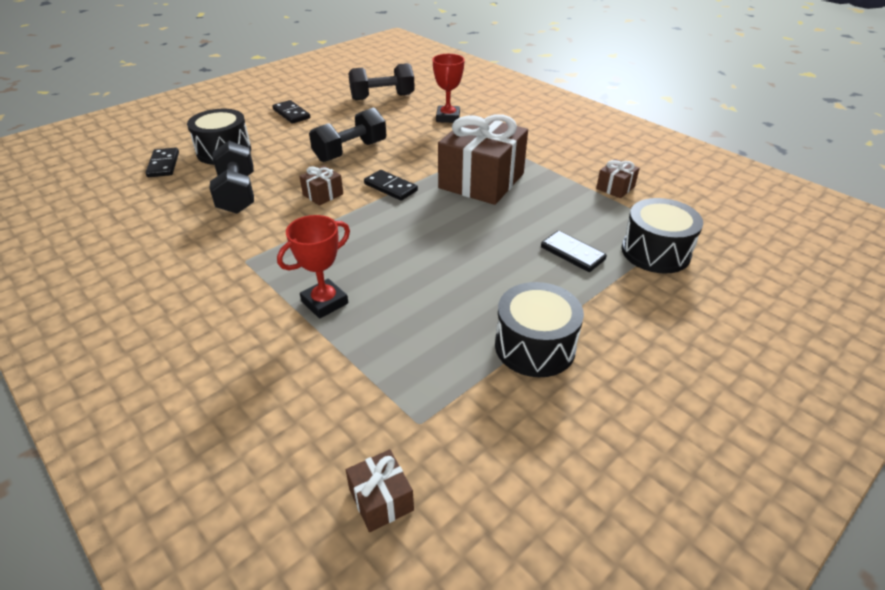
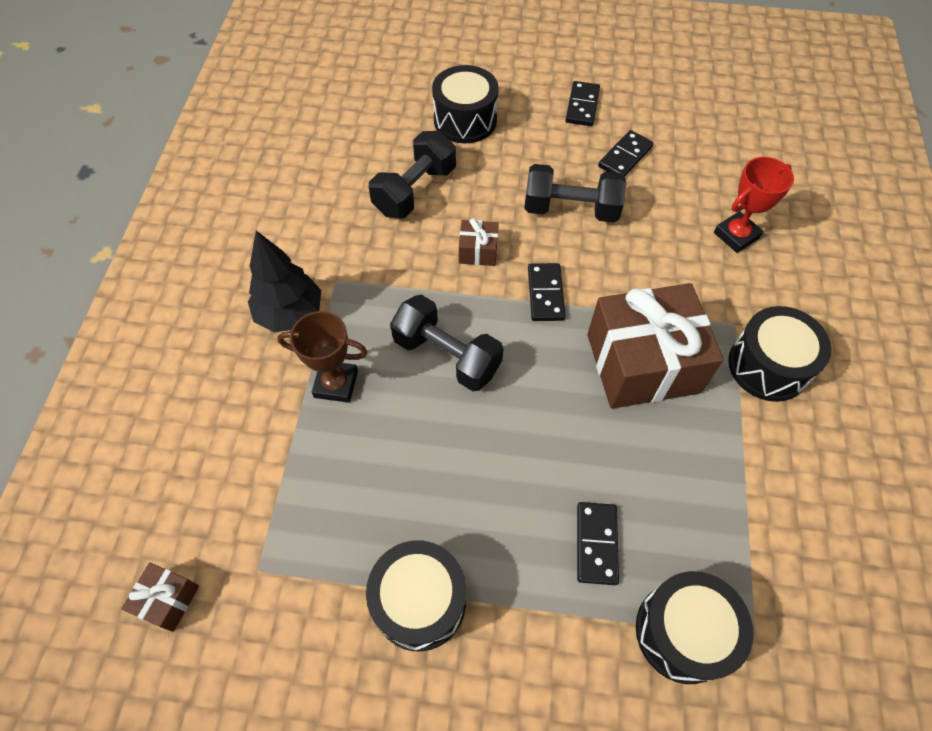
camera: 50 degrees right, 20 degrees up
(164, 164) = (403, 102): black domino -> black domino (625, 157)
(235, 296) = (290, 314): none -> black tree
(324, 302) = (336, 384): red trophy -> brown trophy
(382, 97) = (706, 145): black dumbbell -> black dumbbell (447, 356)
(533, 148) = (768, 366): none -> black drum
(615, 187) = (776, 509): brown gift -> none

